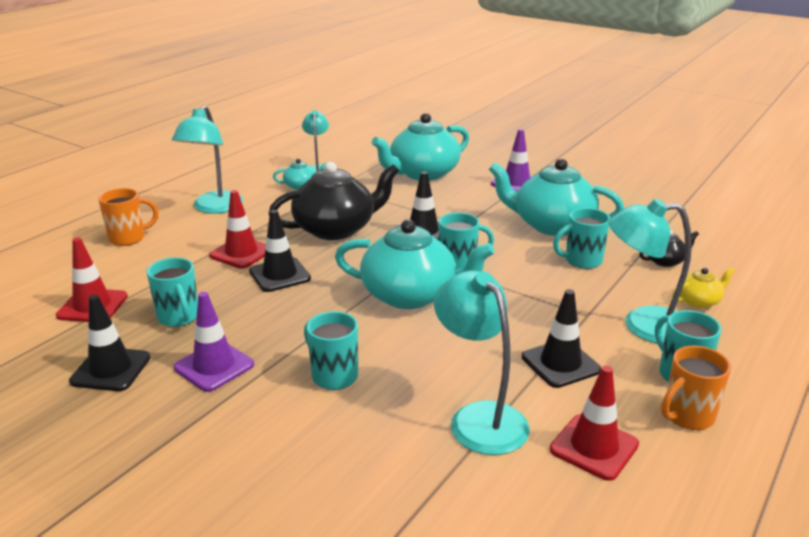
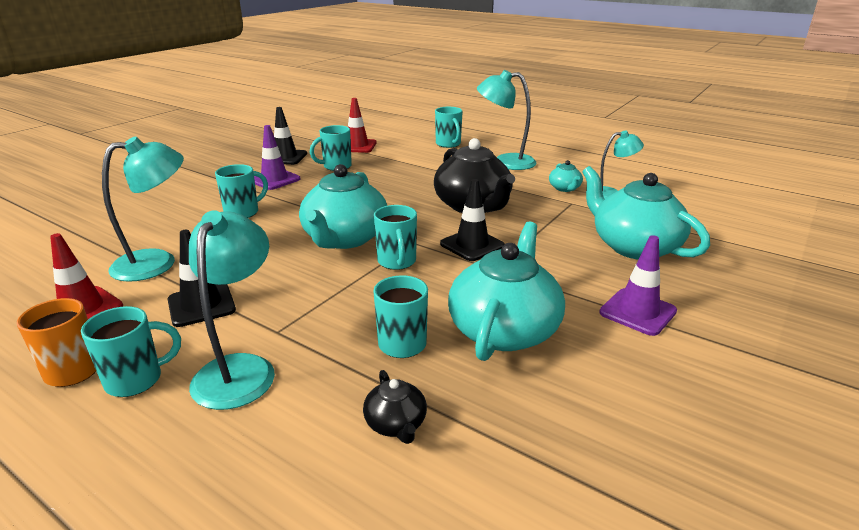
camera: 90 degrees right, 0 degrees up
(129, 238) = (448, 144): orange mug -> turquoise mug
(241, 253) = (426, 176): red traffic cone -> none
(279, 275) = (389, 190): black traffic cone -> none
(699, 301) = (275, 434): yellow teapot -> none

